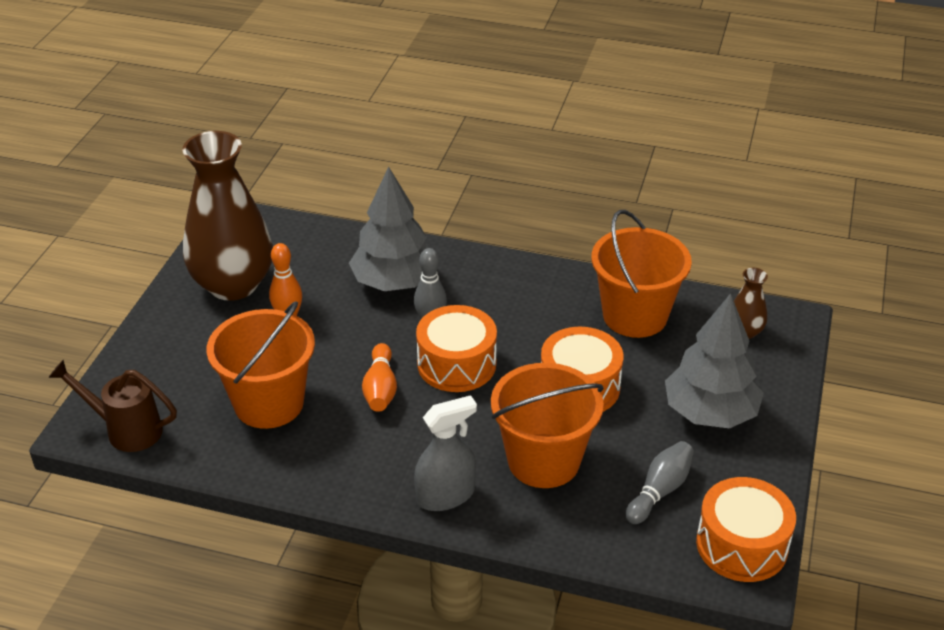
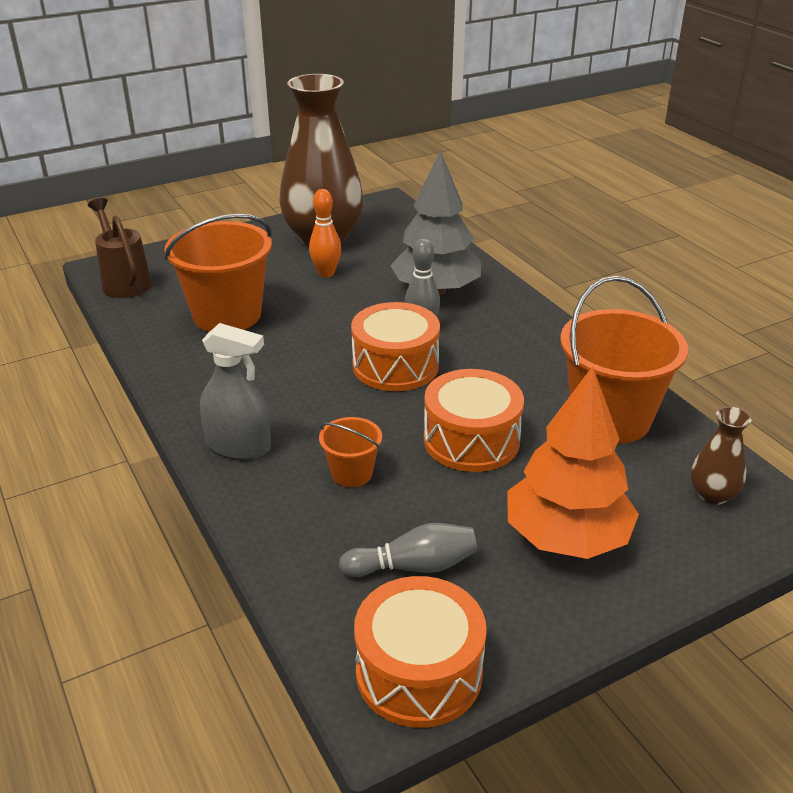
camera: 45 degrees right, 5 degrees down
(380, 389) = (313, 349): orange bowling pin -> none
(543, 461) = (352, 473): orange bucket -> orange bucket, size x0.48
(710, 413) = (566, 537): grey tree -> orange tree

